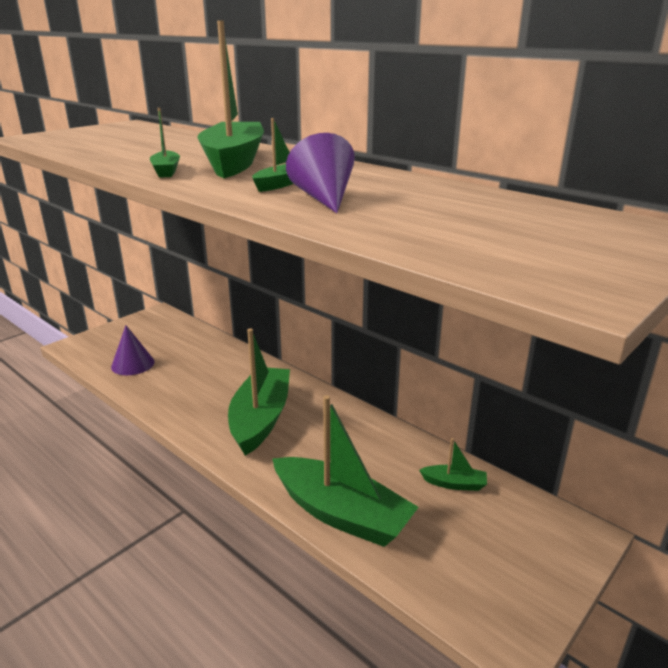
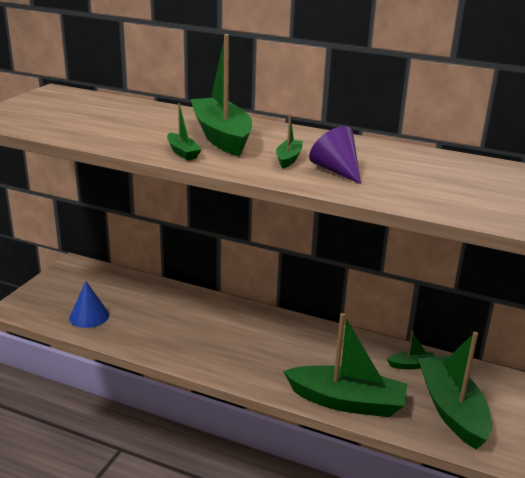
camera: 20 degrees left, 0 degrees up
(133, 364) = (89, 316): purple cone -> blue cone
(260, 419) = (238, 344): green boat -> green boat (451, 409)

